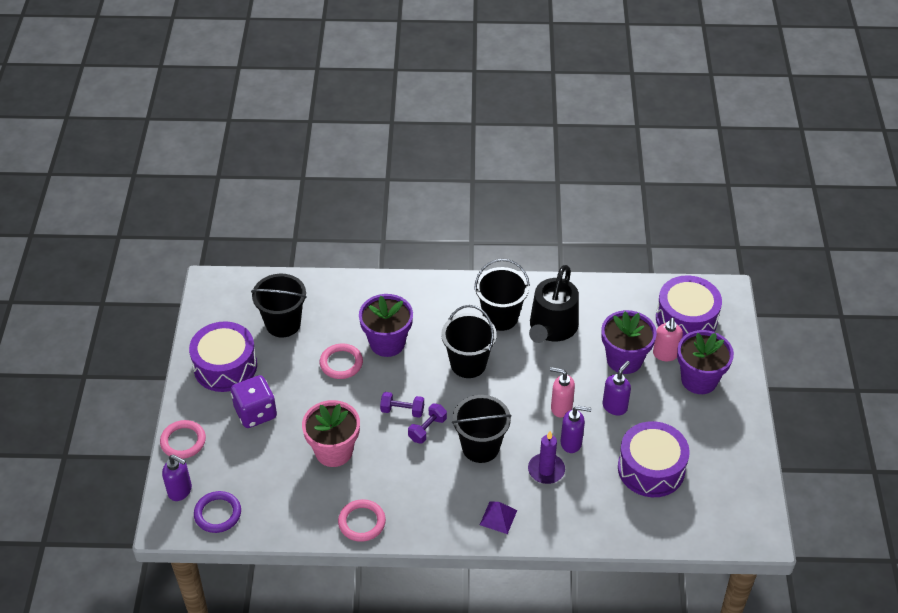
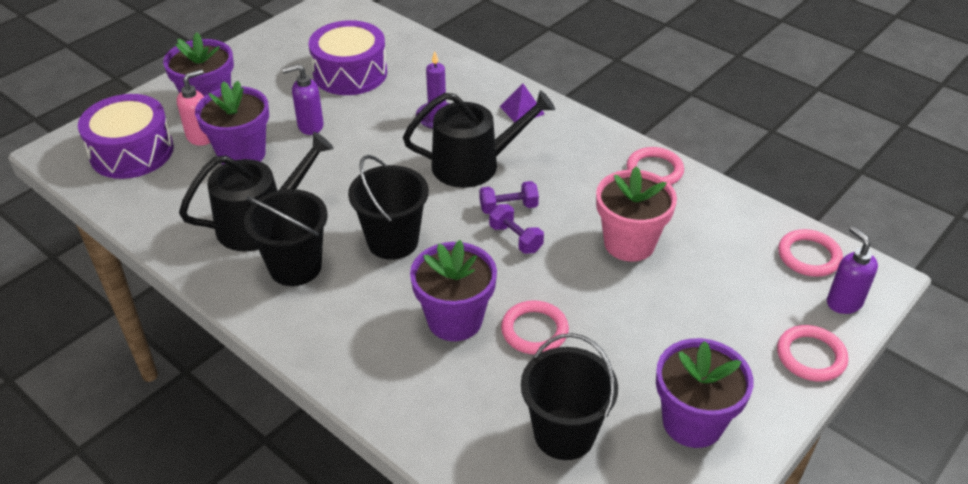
camera: 140 degrees left, 5 degrees down
(218, 514) = (809, 256): purple ring -> pink ring
(225, 366) = (692, 422): purple drum -> purple flower pot
(255, 413) = (691, 336): purple dice -> none
(480, 447) = (474, 164): black bucket -> black watering can
(561, 407) = (358, 152): pink soap dispenser -> none
(571, 443) = (388, 123): purple soap dispenser -> none

